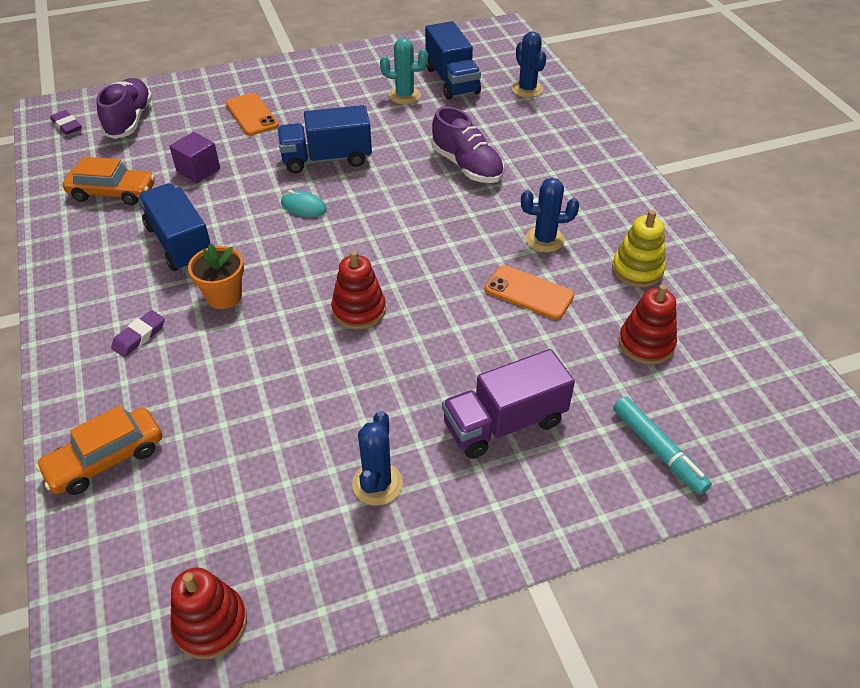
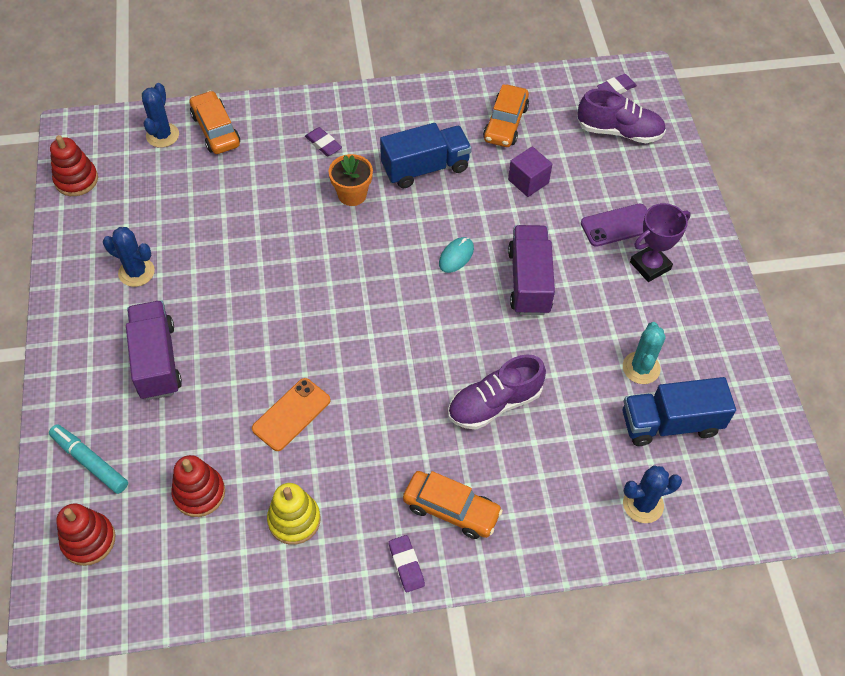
camera: 100 degrees right, 10 degrees up
(252, 115) = (617, 225): orange phone -> purple phone
(296, 96) = (650, 265): none -> purple trophy
(327, 159) = (529, 281): blue truck -> purple truck
(359, 310) = (309, 282): red stacking toy -> red stacking toy (89, 540)
(544, 239) = (360, 447): blue cactus -> blue cactus (162, 135)
(578, 178) = (451, 509): none -> orange car
(640, 196) = (406, 565): none -> purple eraser
(658, 450) = (90, 462): turquoise marker -> turquoise marker turned 60 degrees clockwise

